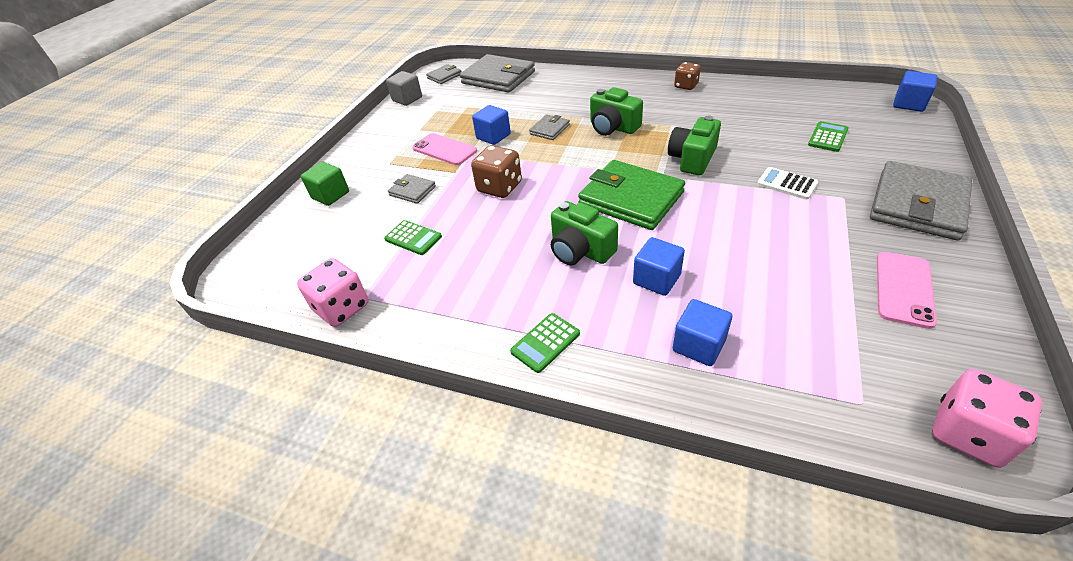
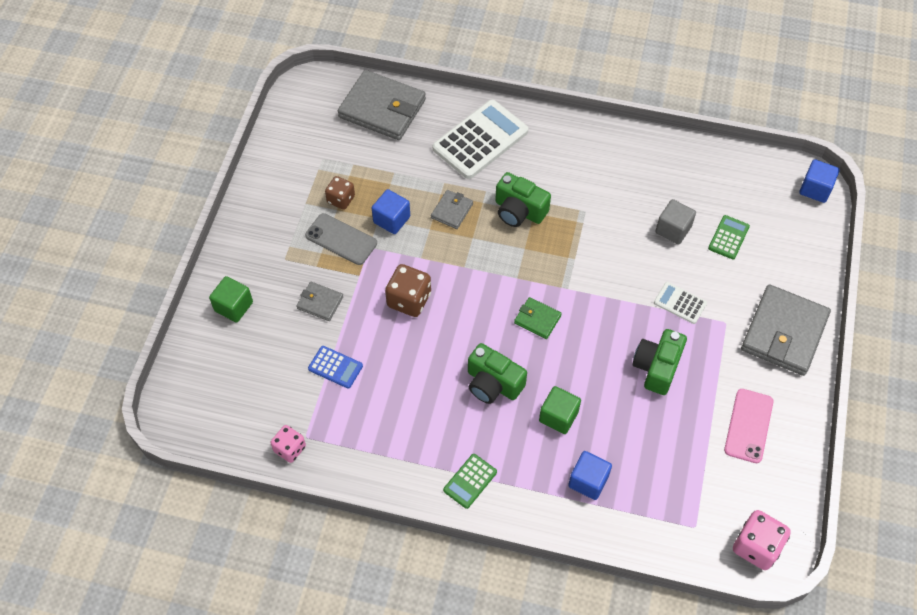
camera: 10 degrees left, 15 degrees up
(342, 308) = (290, 449): pink dice -> pink dice, size x0.66
(407, 99) = (277, 144): grey cube -> grey cube (673, 229)
(413, 238) = (335, 367): green calculator -> blue calculator
(444, 76) = (314, 100): grey wallet -> none
(444, 149) = (341, 239): pink phone -> grey phone
(579, 89) = (480, 140): none -> white calculator
(630, 199) = (537, 319): green wallet -> green wallet, size x0.48
(656, 279) = (558, 416): blue cube -> green cube
(686, 86) = (598, 141): brown dice -> brown dice (341, 199)
(692, 159) = (597, 264): green camera -> green camera (657, 367)

